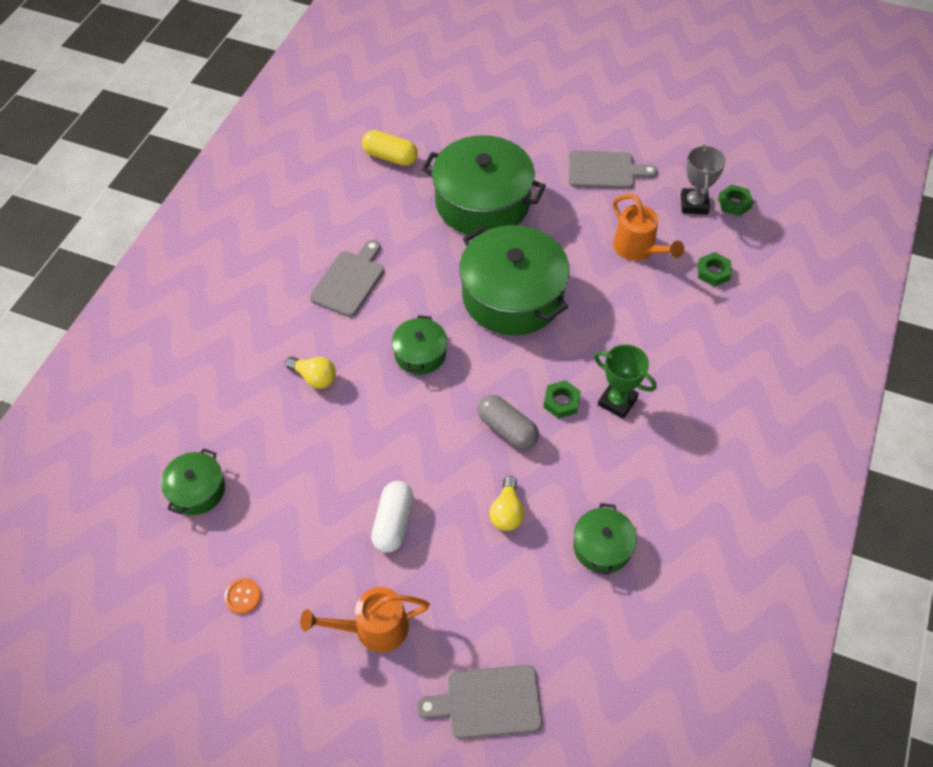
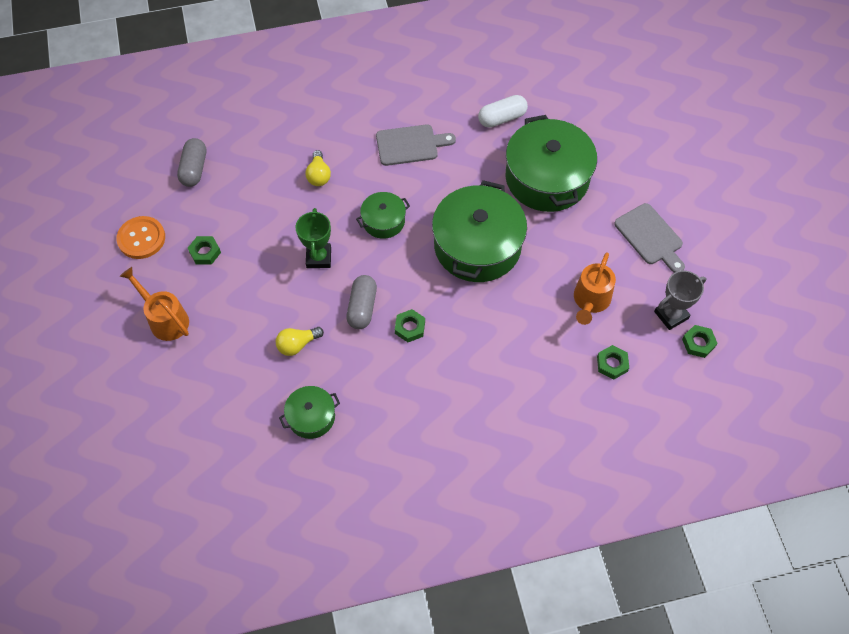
camera: 55 degrees right, 5 degrees up
(197, 490) = (194, 169): green pot -> grey capsule
(243, 596) = (141, 238): orange button -> orange button, size x1.84
(318, 539) = (205, 252): none -> green nut
(390, 157) = (539, 99): yellow capsule -> none
(393, 522) = (244, 285): white capsule -> white capsule (502, 118)
(488, 702) = (156, 411): grey cutting board -> none
(617, 401) = (437, 362): green trophy -> green trophy (319, 258)

